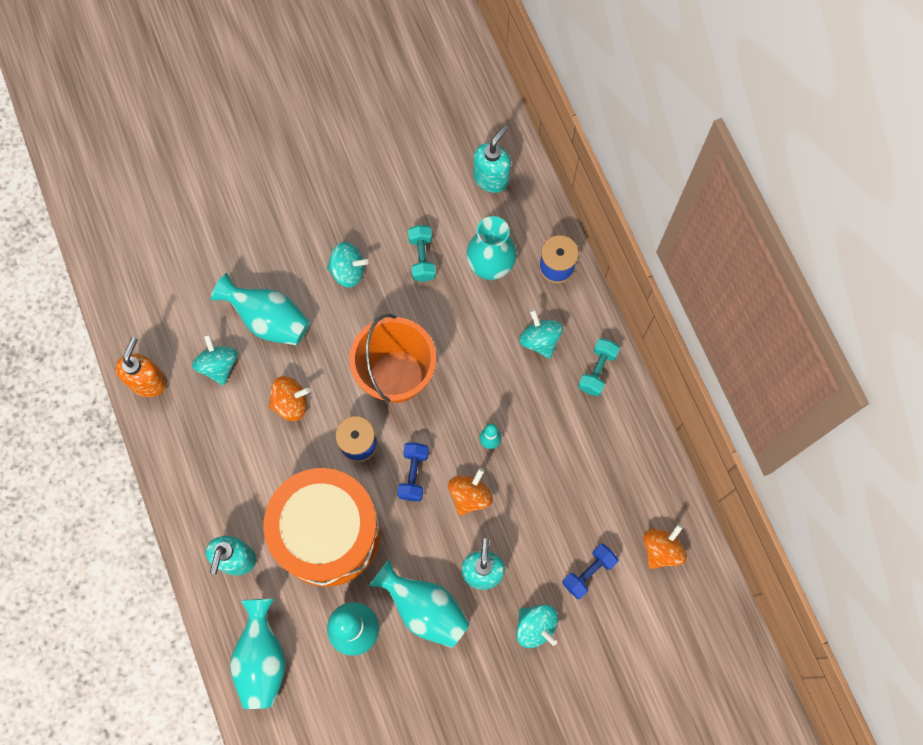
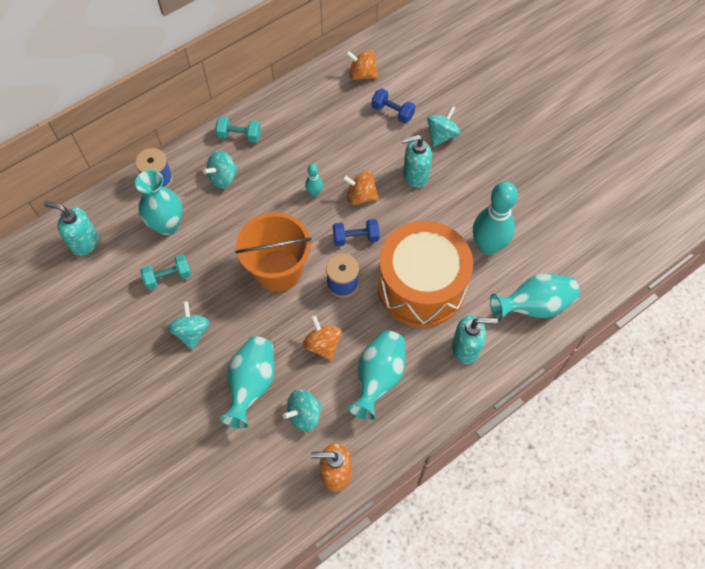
camera: 105 degrees left, 10 degrees down
(424, 608) = (454, 206): turquoise vase -> turquoise vase (378, 378)

